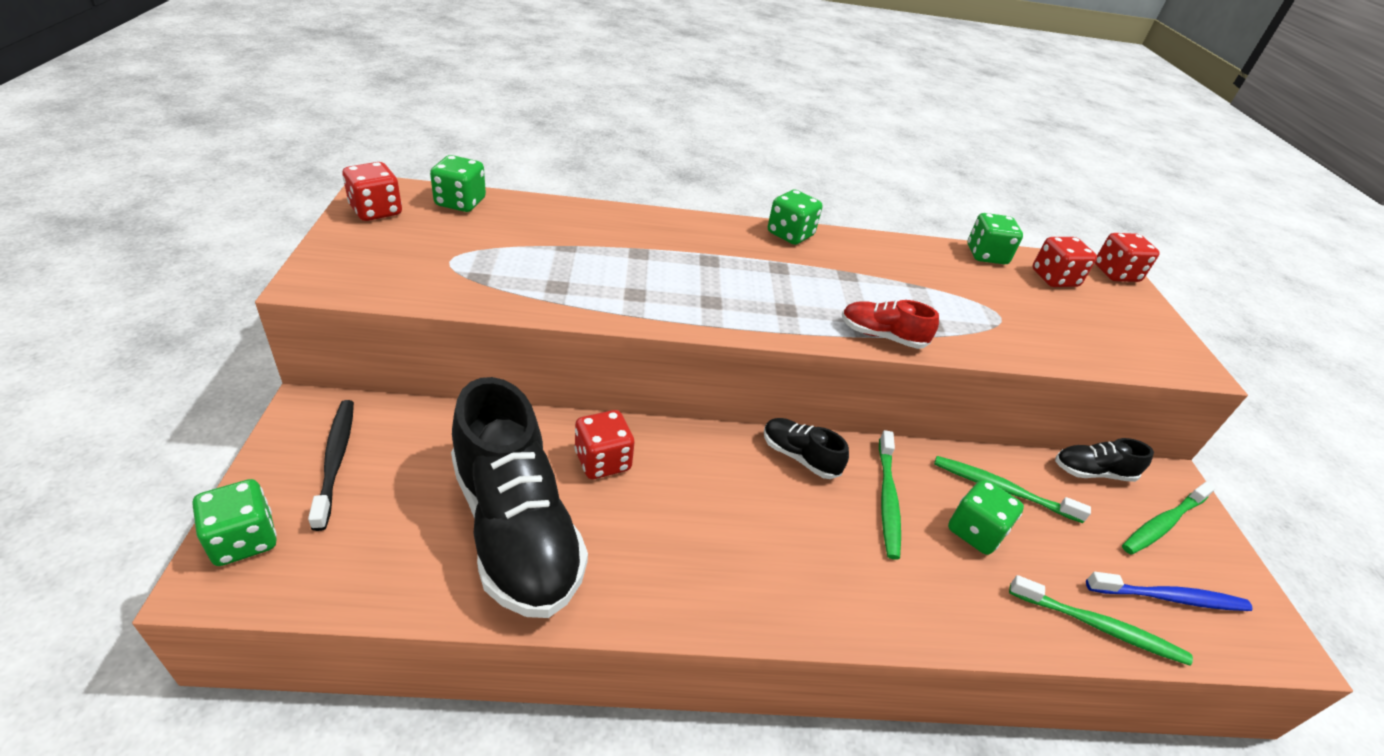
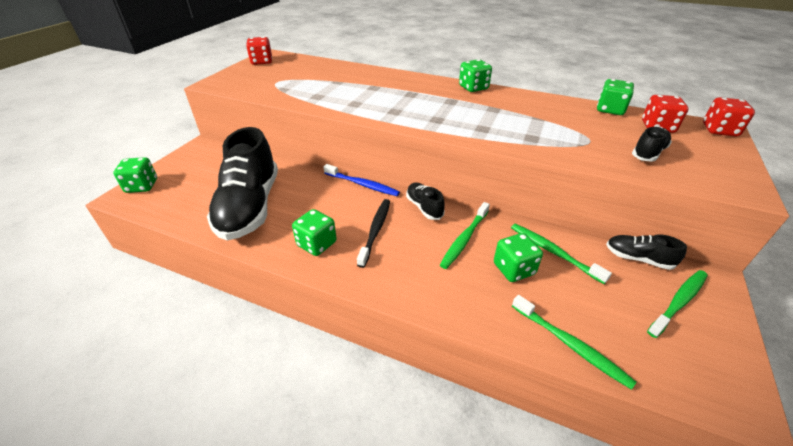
camera: 30 degrees right, 0 degrees up
(336, 460) = (197, 165): black toothbrush -> black toothbrush (375, 230)
(460, 202) = (302, 61): green dice -> green dice (316, 244)
(602, 461) = (313, 188): red dice -> none
(882, 336) = (489, 139): red shoe -> none
(1073, 326) = (648, 153): none -> black shoe
(1162, 523) = (679, 302): green toothbrush -> green toothbrush turned 150 degrees clockwise
(1170, 598) = (648, 346): blue toothbrush -> blue toothbrush (362, 184)

